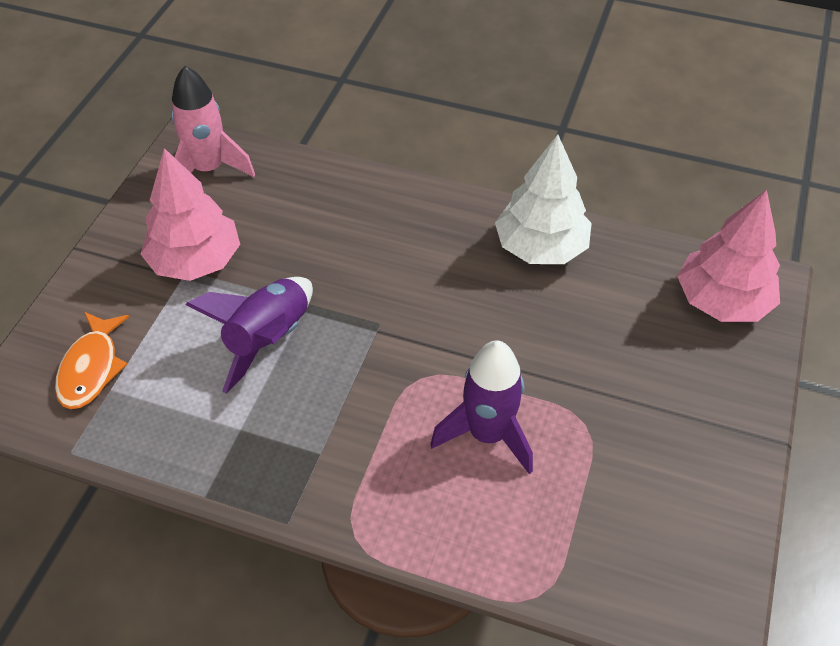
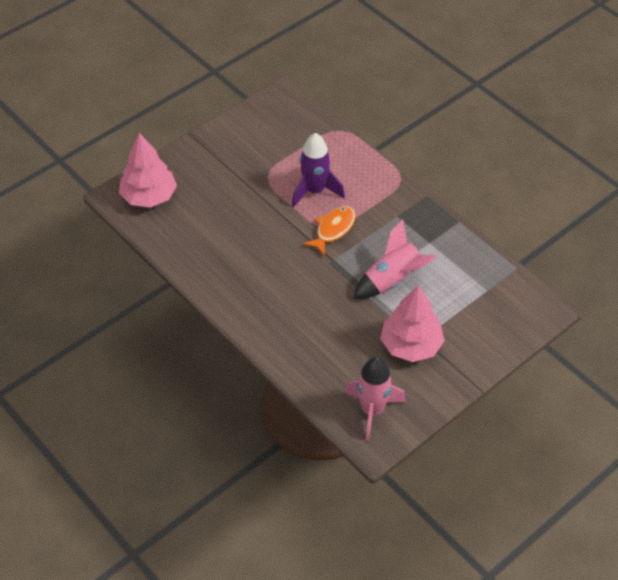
camera: 150 degrees left, 0 degrees up
(91, 368) = (493, 306): orange fish -> orange fish (333, 230)
(268, 340) = (393, 280): purple rocket -> pink rocket
(541, 247) = (212, 264): white tree -> none

